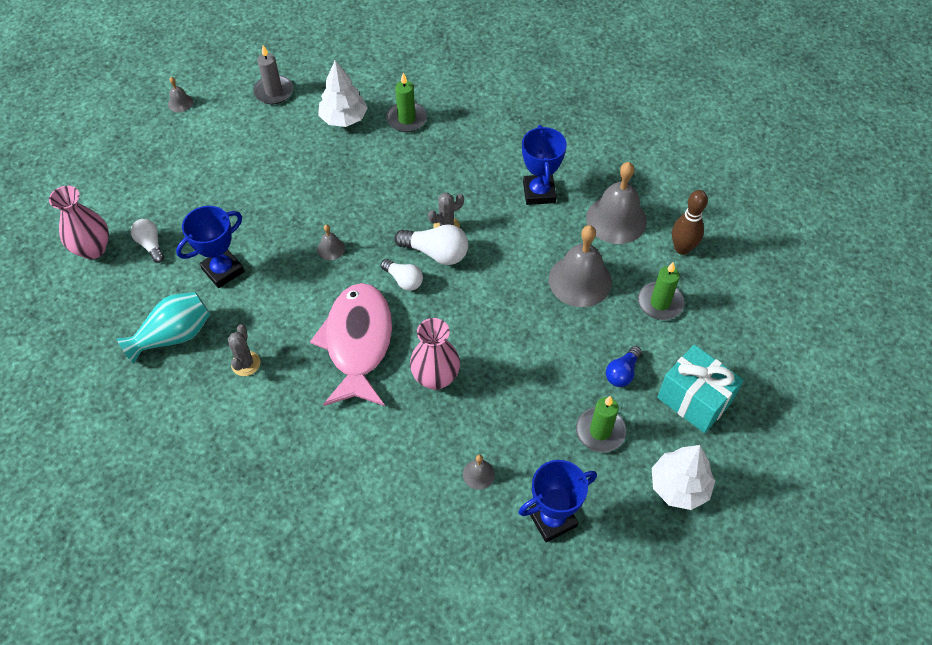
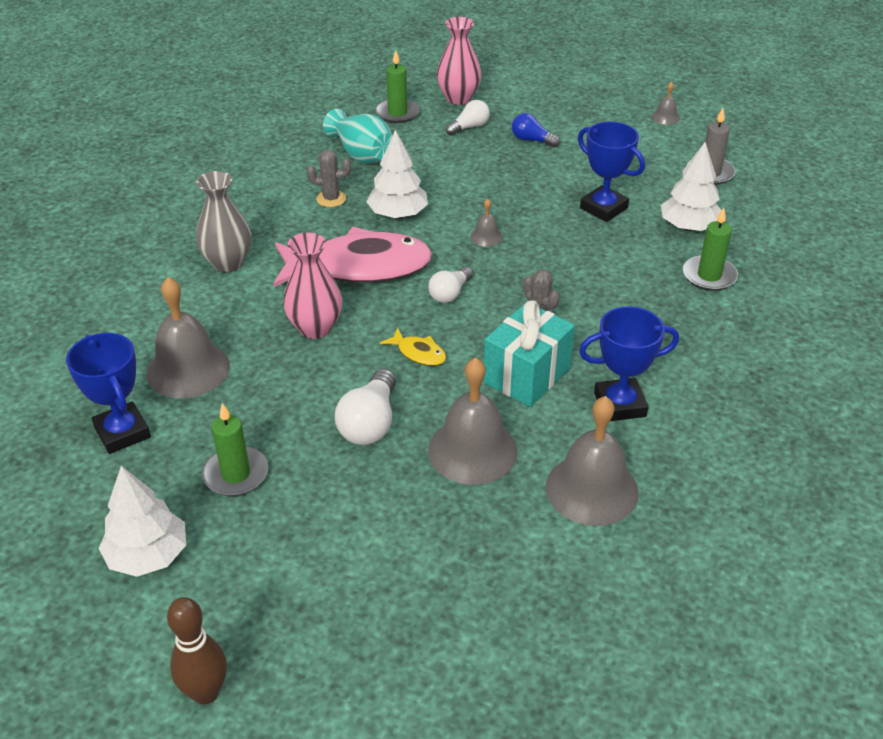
camera: 85 degrees right, 15 degrees down
(223, 270) = (444, 171): blue trophy -> blue trophy (603, 208)
(284, 310) = (398, 214): none -> white tree
(332, 450) = (228, 263): none -> grey vase
(436, 253) = (495, 316): white light bulb -> white light bulb (370, 423)
(474, 306) = (418, 353): none -> yellow fish
(478, 474) = (188, 369): grey bell -> grey bell, size x2.22
(622, 373) = (324, 496): blue light bulb -> blue light bulb (532, 140)
(660, 303) = (445, 540): green candle -> green candle (397, 113)
(682, 248) = (552, 570): brown bowling pin -> brown bowling pin (206, 692)
(694, 400) = (279, 577): turquoise gift -> turquoise gift (527, 375)

